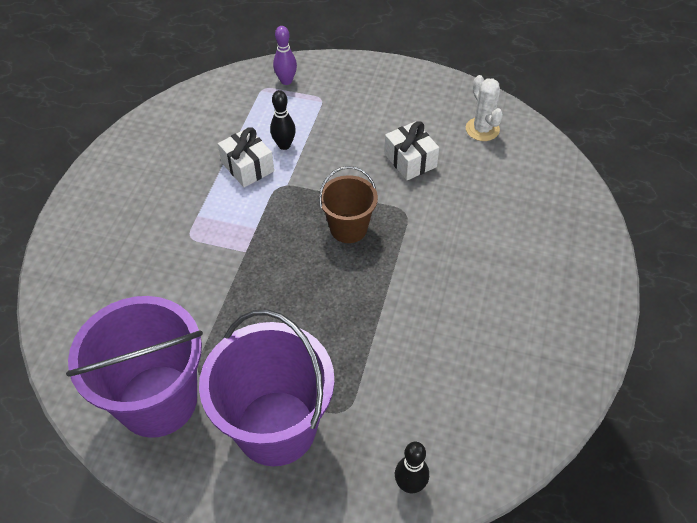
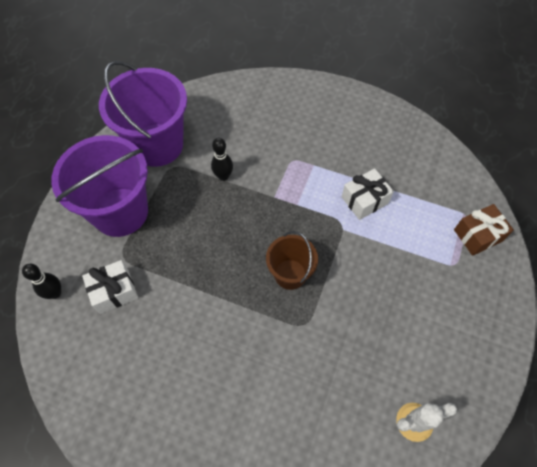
camera: 95 degrees right, 10 degrees up
(284, 145) = (390, 229): black bowling pin -> black bowling pin (223, 176)
(286, 81) = (478, 235): purple bowling pin -> brown gift
(410, 160) = (369, 338): white gift -> white gift (114, 291)

